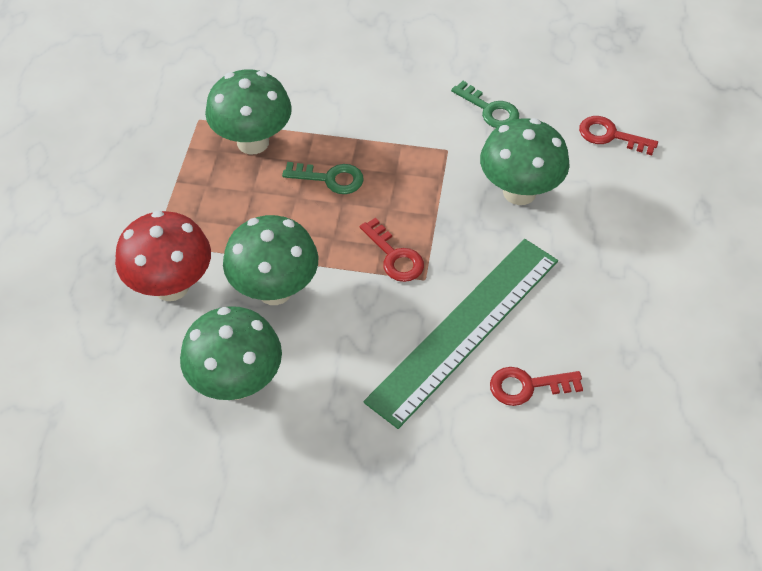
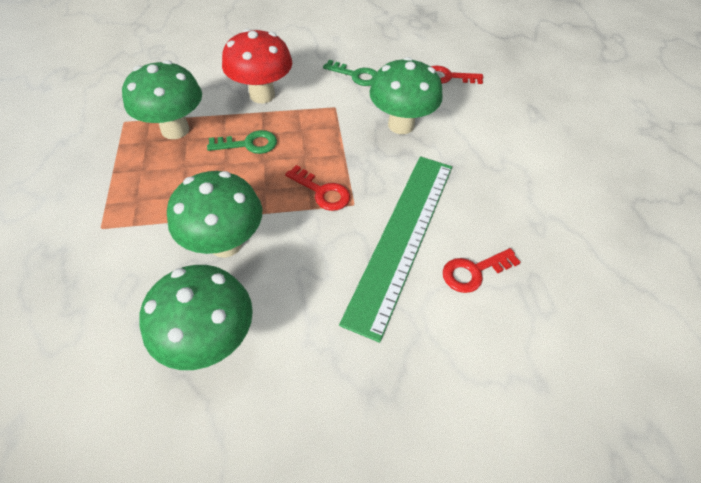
camera: 20 degrees left, 0 degrees up
(171, 286) = (124, 263): red mushroom -> red mushroom (262, 95)

